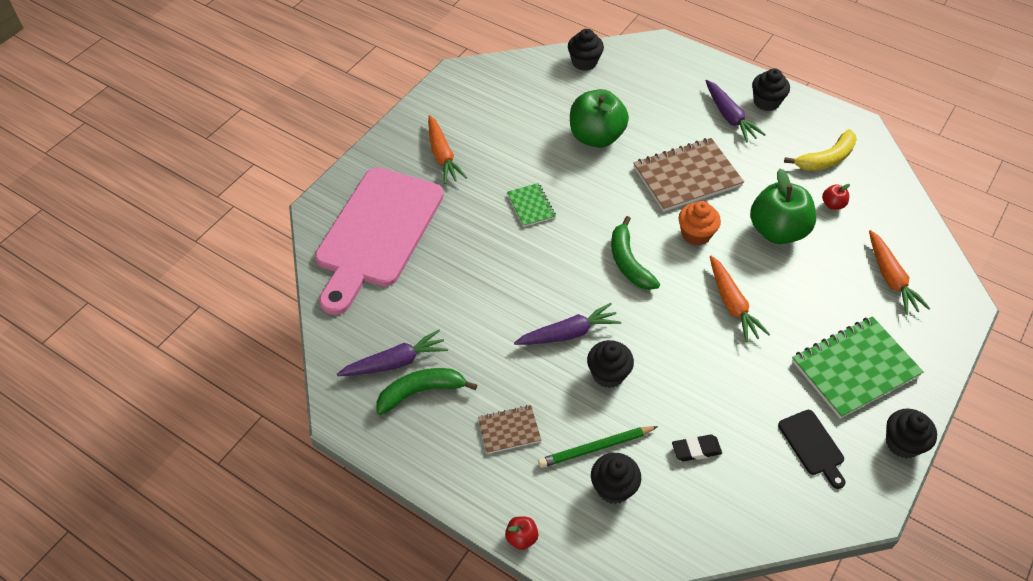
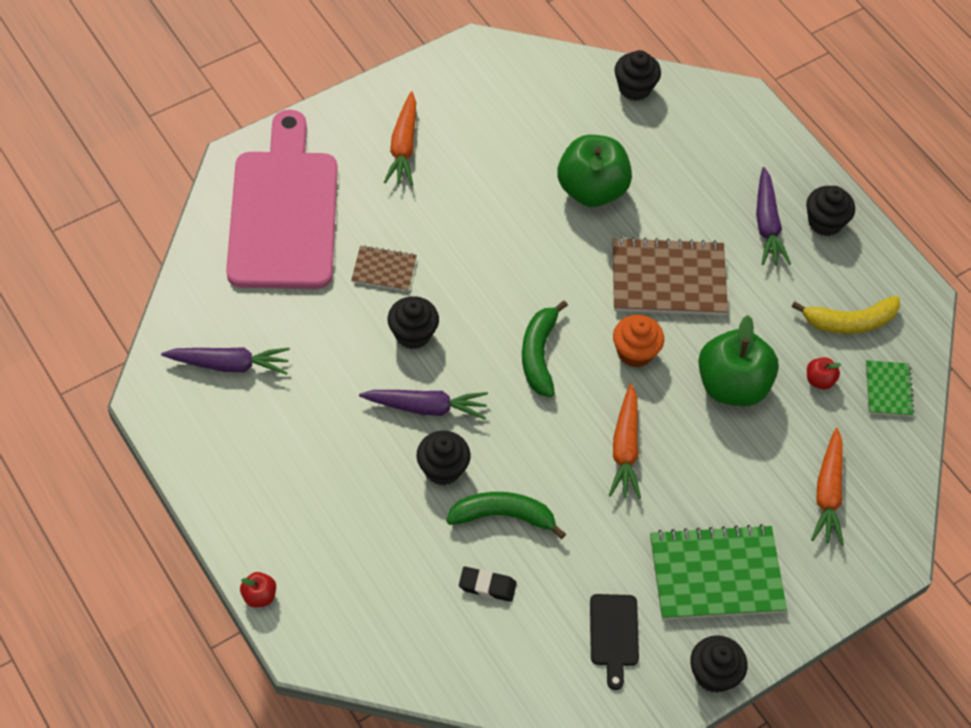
camera: 20 degrees right, 5 degrees up
(377, 233) = (284, 212): pink cutting board -> pink cutting board turned 135 degrees clockwise
(421, 392) = (239, 407): green banana -> green banana (503, 516)
(509, 430) = (306, 484): brown notebook -> brown notebook (384, 269)
(531, 206) = (468, 245): green notebook -> green notebook (888, 389)
(596, 448) = (384, 539): green pencil -> none
(613, 488) = (379, 587): black cupcake -> black cupcake (413, 334)

